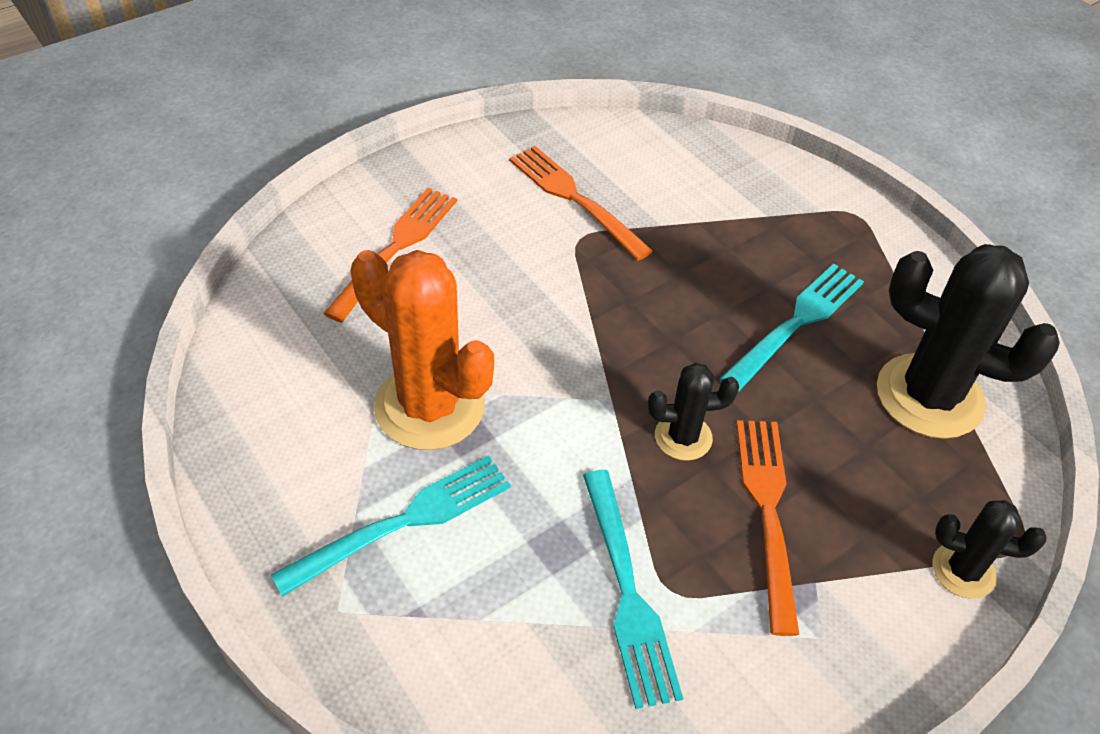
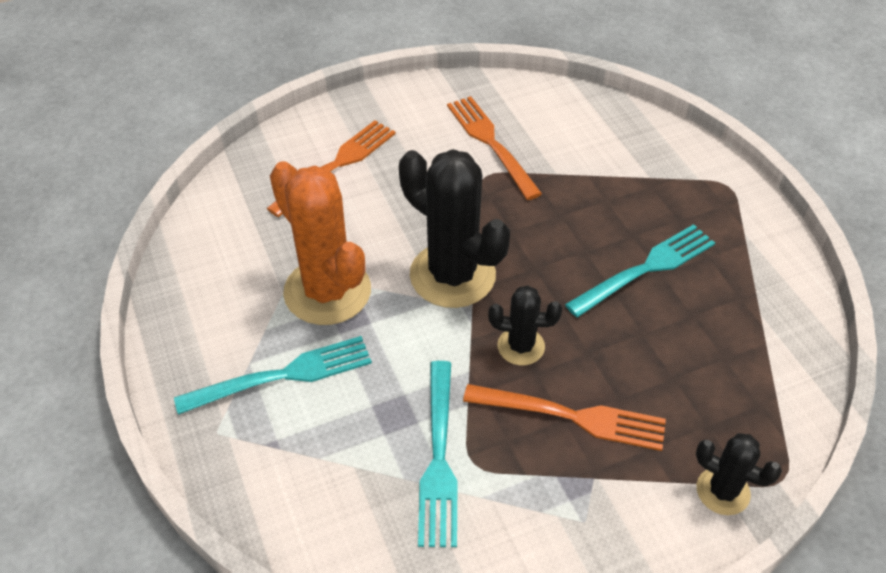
camera: 15 degrees right, 0 degrees up
(767, 512) = (571, 416): orange fork -> orange fork turned 90 degrees clockwise
(929, 396) = (741, 346): black cactus -> black cactus (452, 275)

